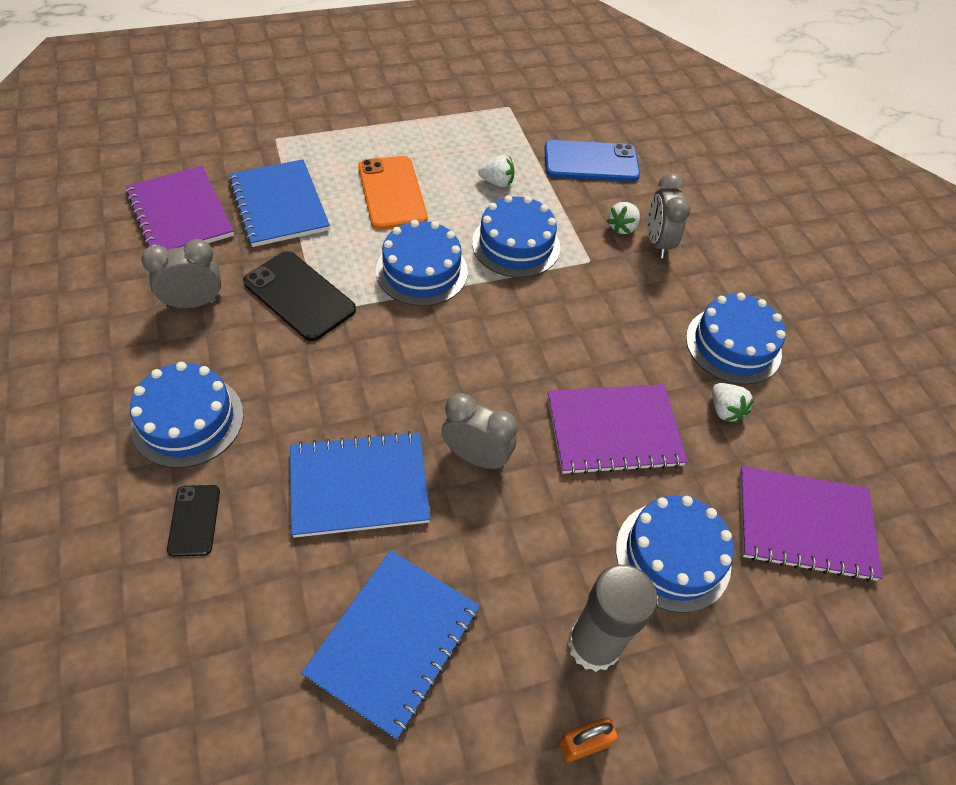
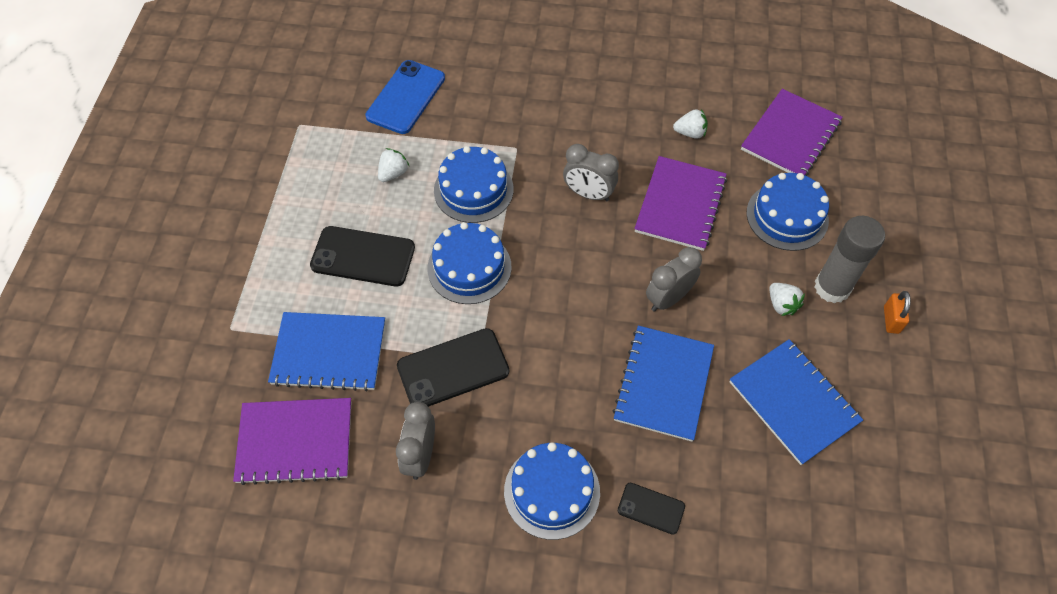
camera: 60 degrees left, 5 degrees up
(392, 193) = (363, 256): orange phone -> black phone
(622, 227) = (491, 111): white strawberry -> white strawberry (781, 305)
(657, 243) = (519, 96): grey clock -> grey clock (588, 194)
(733, 345) = (638, 100): blue cake -> none

